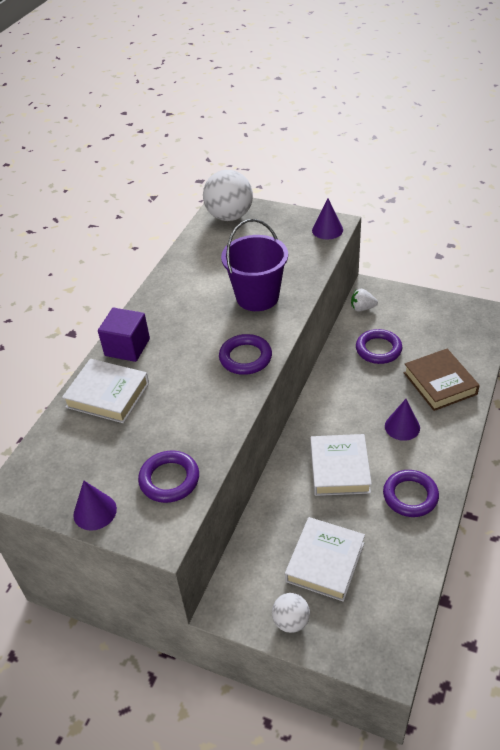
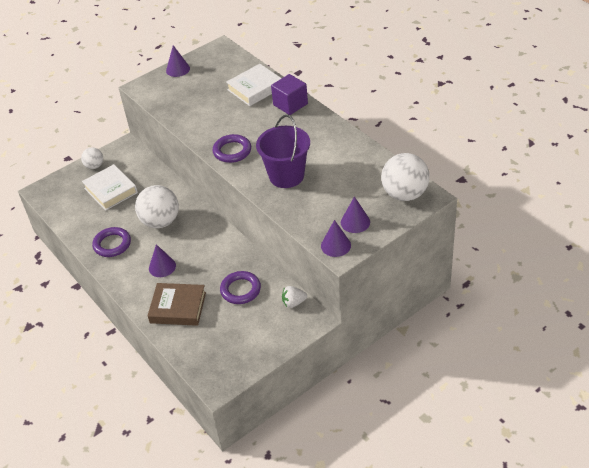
camera: 120 degrees right, 0 degrees up
(169, 479) = (171, 97): purple ring -> none
(289, 230) = (355, 222): none -> purple cone
(339, 468) = (160, 221): white book -> white ball
(362, 308) = (293, 303): white strawberry -> white strawberry turned 135 degrees counterclockwise

